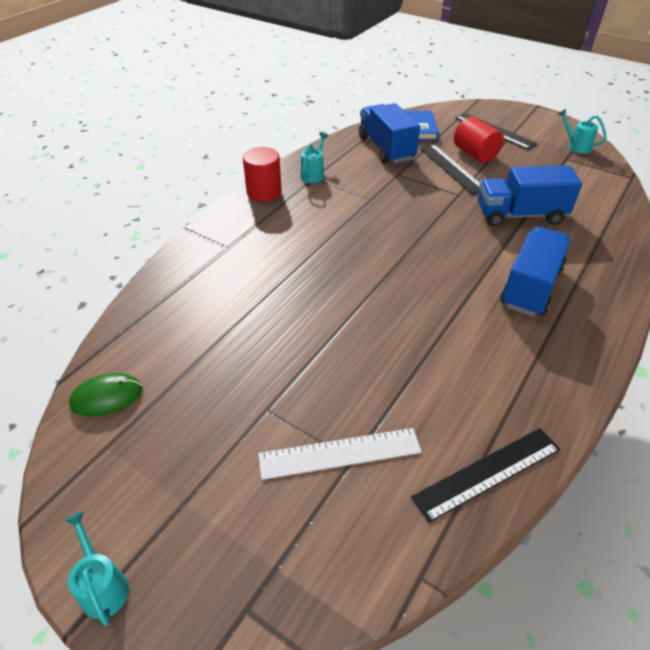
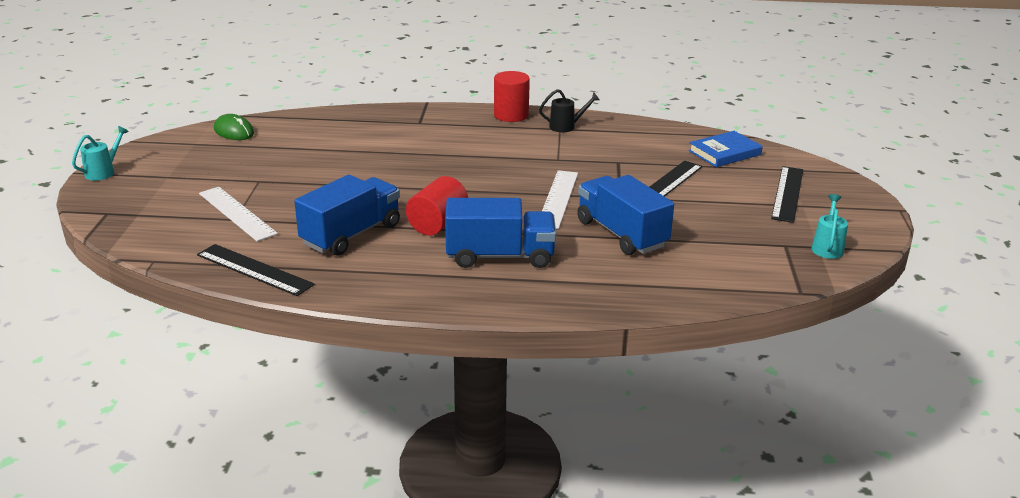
camera: 60 degrees right, 15 degrees down
(314, 174) = (566, 127): turquoise watering can -> black watering can
(386, 148) = (659, 146): blue truck -> blue truck (351, 235)
(444, 223) = (558, 199): none -> white ruler
(475, 154) = (715, 191): red cylinder -> red cylinder (437, 224)

